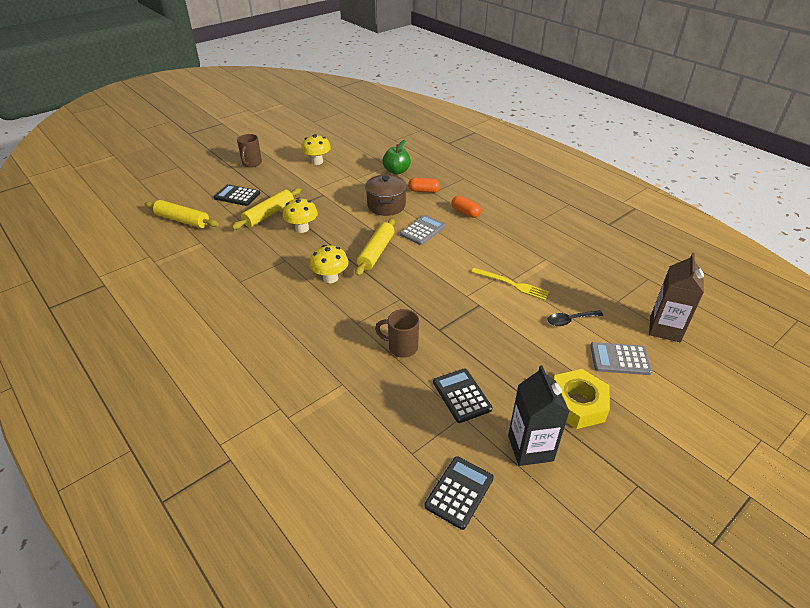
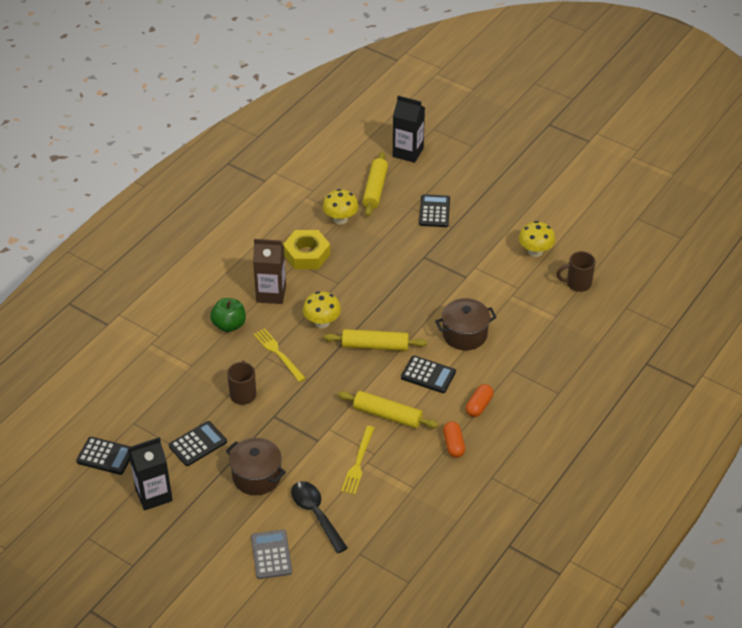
camera: 75 degrees right, 5 degrees up
(153, 196) = (408, 152): none -> black carton
(251, 163) = (505, 199): brown mug -> brown mug (577, 284)
(269, 214) = (410, 246): yellow rolling pin -> yellow rolling pin (387, 415)
(302, 228) = (394, 279): yellow mushroom -> yellow mushroom (340, 219)
(356, 313) = (278, 353): none -> yellow fork
(396, 171) = (546, 327): green apple -> green apple (229, 325)
(422, 230) = (428, 375): grey calculator -> black calculator
(424, 191) = (511, 360): orange capsule -> orange capsule (453, 445)
(517, 354) = (256, 476): none -> brown pot
(570, 320) = (316, 514): black spoon -> black spoon, size x1.51
(577, 404) = (207, 523): yellow nut -> yellow nut (306, 254)
(665, 329) = (326, 593): brown carton -> brown carton (271, 294)

